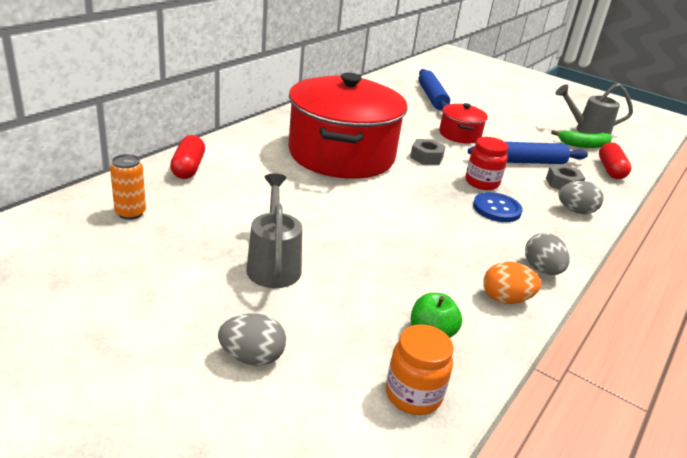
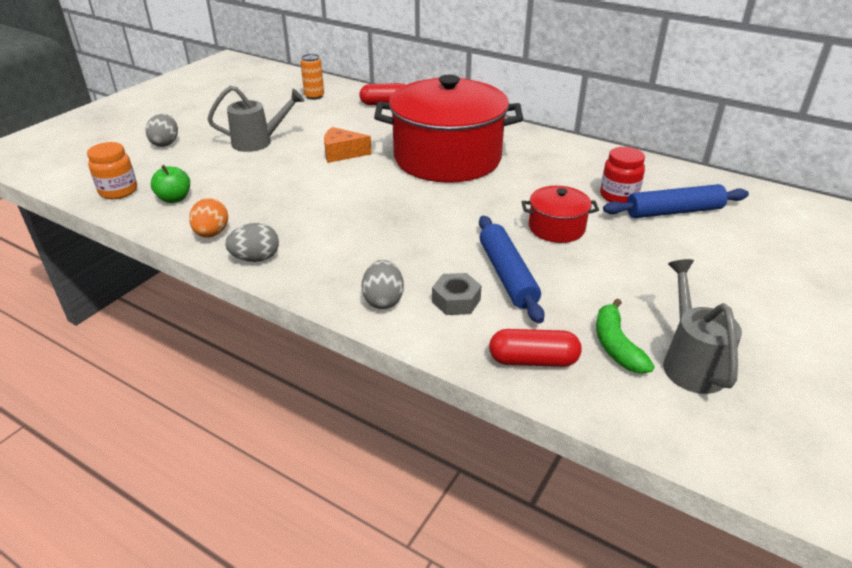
camera: 90 degrees right, 5 degrees up
(320, 207) = (342, 153): none -> orange cheese
(426, 157) = (472, 203): grey nut -> none
(482, 183) = (427, 236): red jar -> red jar (618, 196)
(496, 209) = (369, 241): blue button -> none

